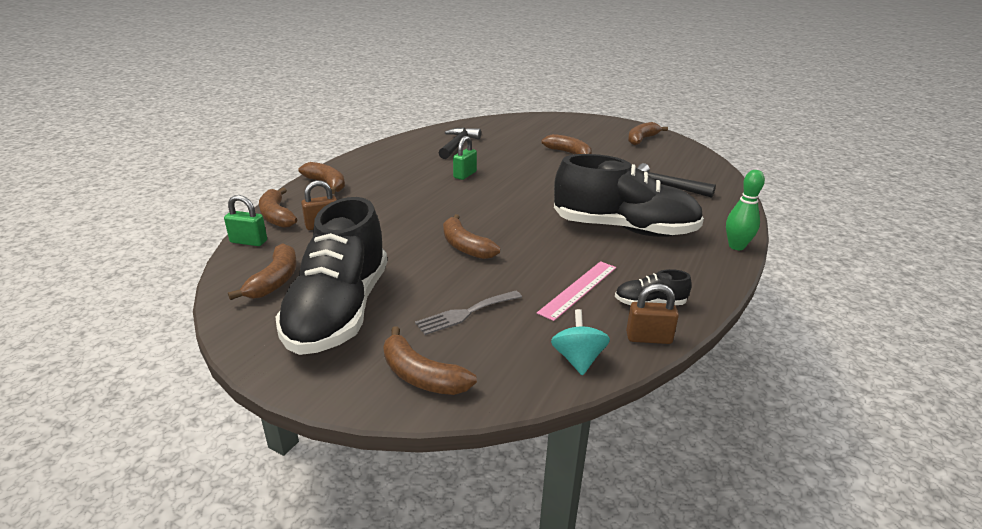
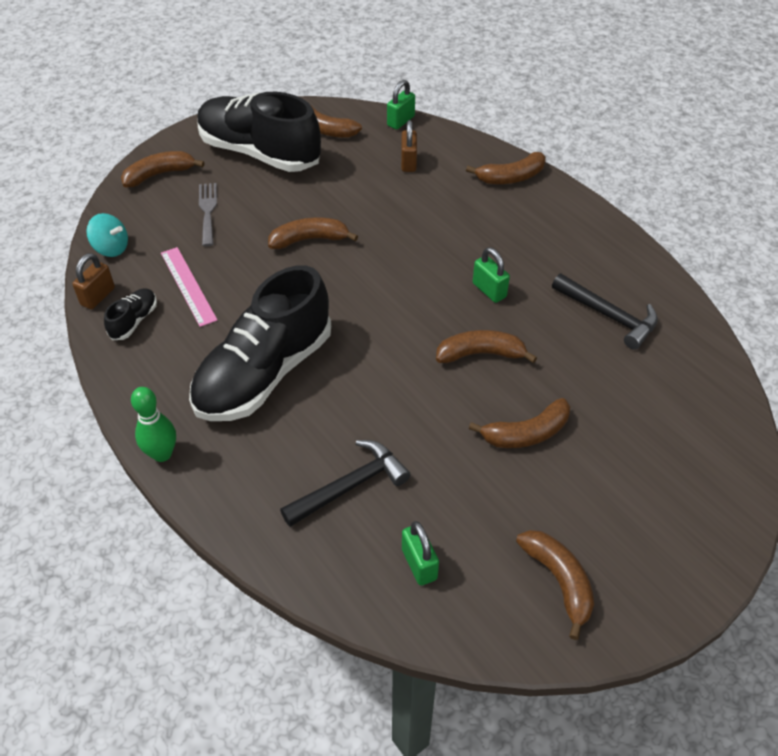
camera: 115 degrees right, 20 degrees up
(276, 216) = (445, 139): brown banana -> brown banana (480, 354)
(679, 164) = (419, 564): none -> green padlock

